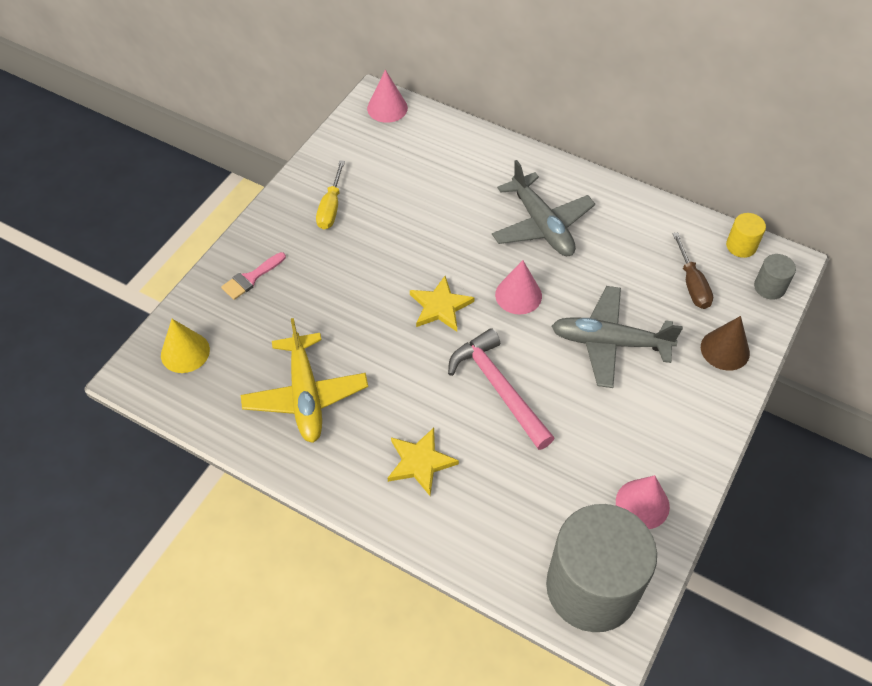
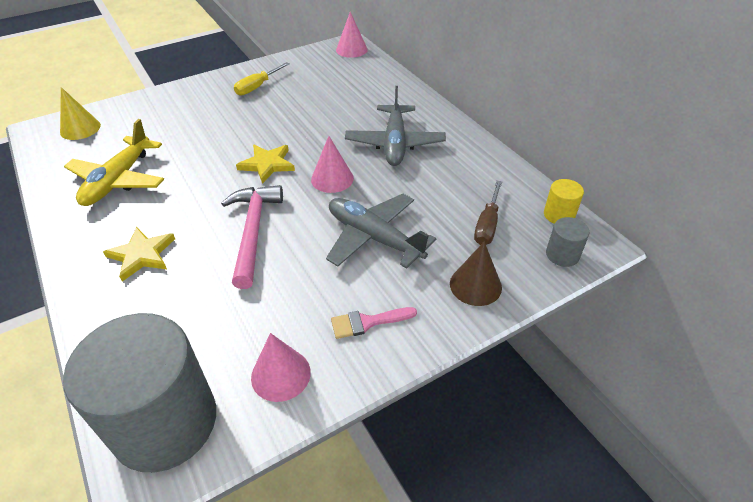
camera: 30 degrees right, 10 degrees down
(251, 278) = (165, 105): pink brush -> pink brush (367, 322)

